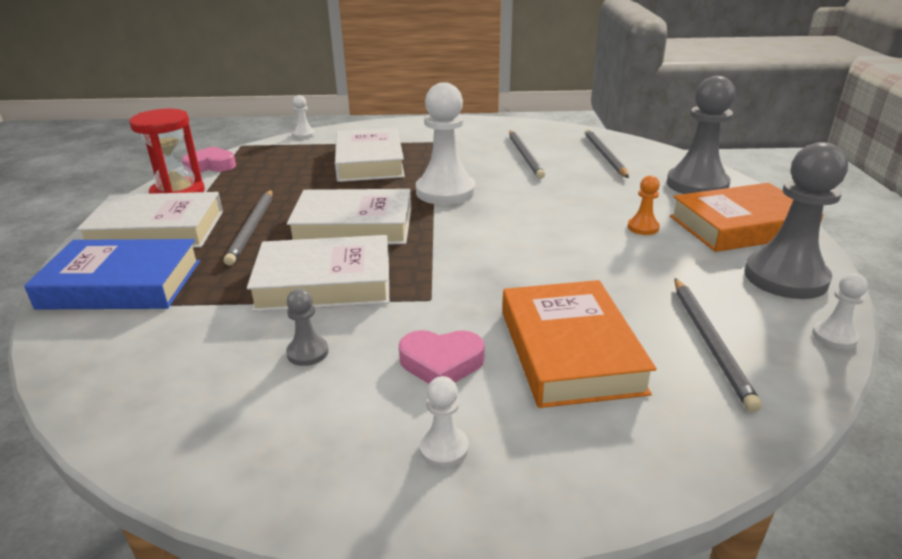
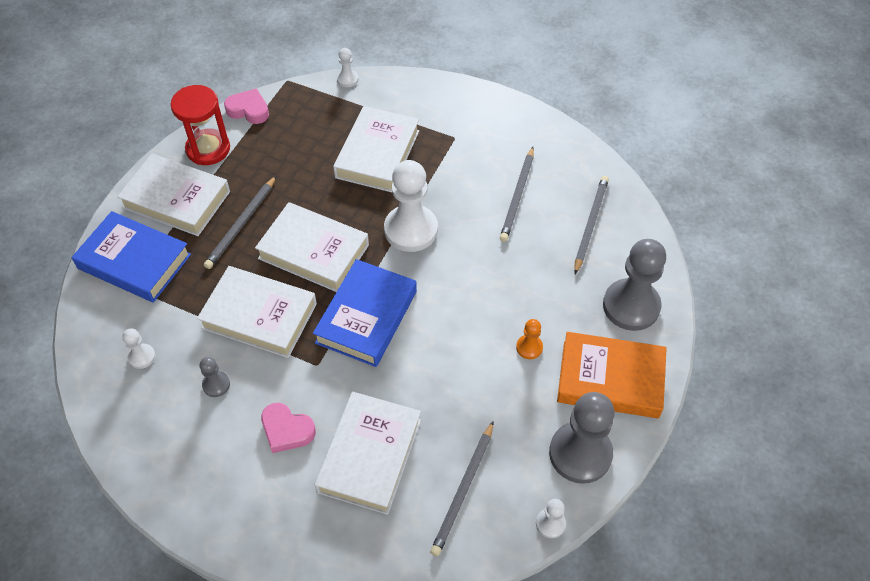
camera: 25 degrees right, 25 degrees up
(444, 448) = (248, 497): white pawn -> white pawn (142, 357)
(455, 251) = (366, 317): none -> blue book
(570, 351) = (369, 455): orange book -> white book

